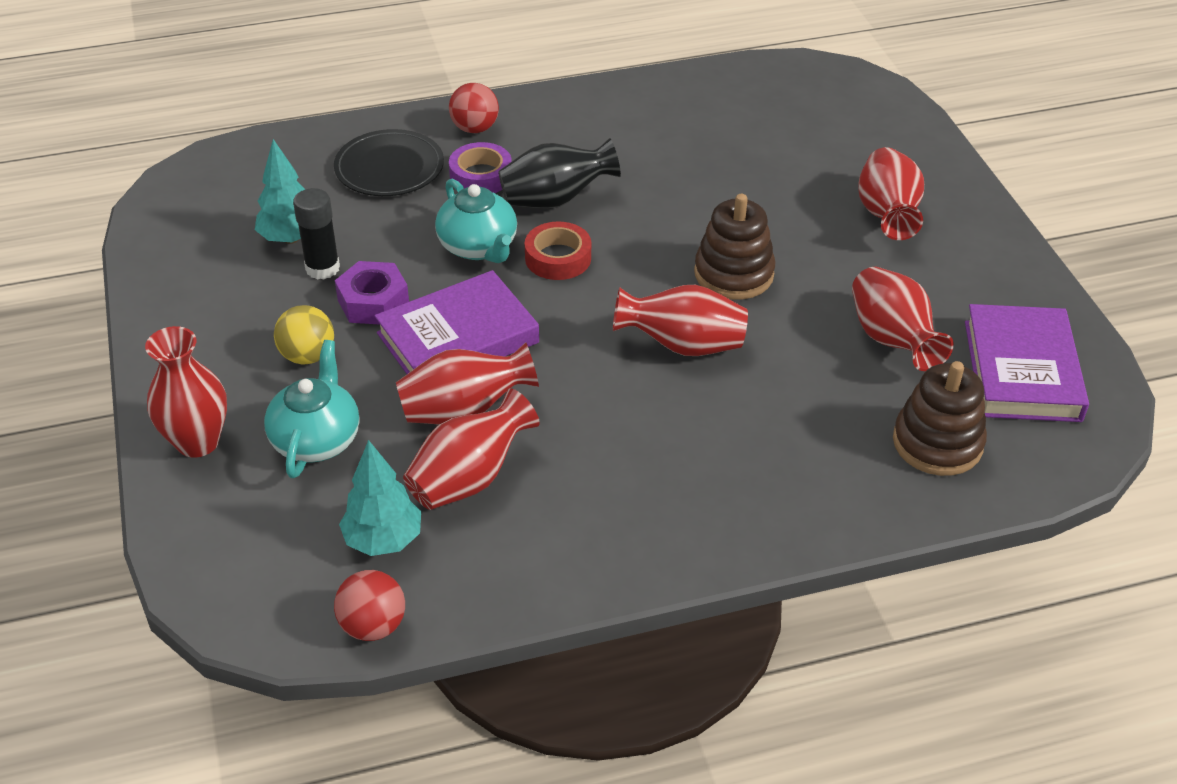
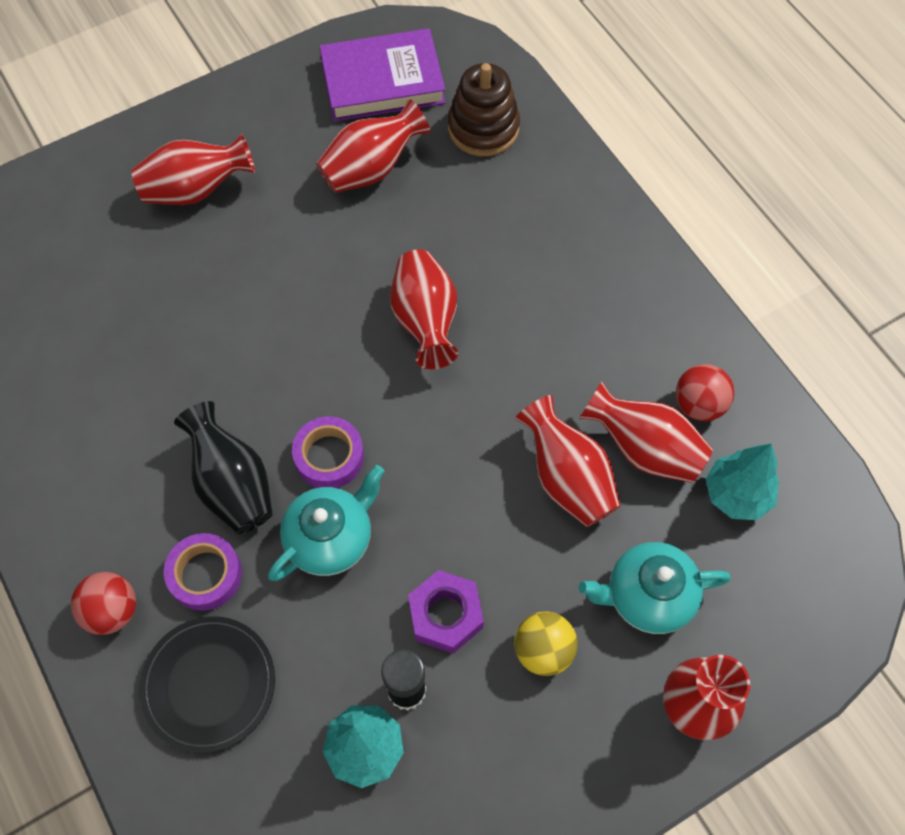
camera: 105 degrees left, 20 degrees up
(373, 626) = (821, 472): red ball -> red ball (699, 404)
(457, 338) = (473, 515): purple book -> none
(558, 258) = (329, 456): red tape -> purple tape
(733, 274) = (314, 298): brown stacking toy -> none

